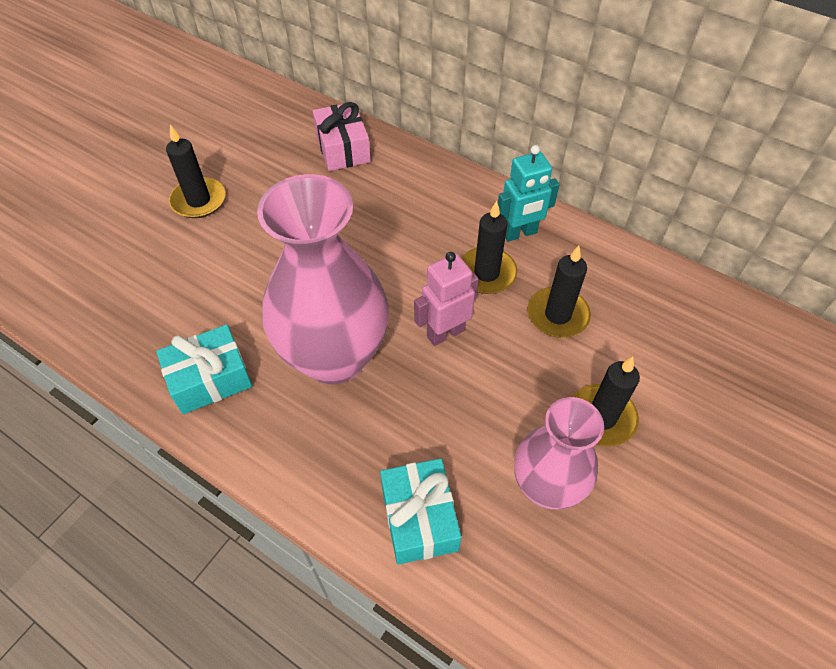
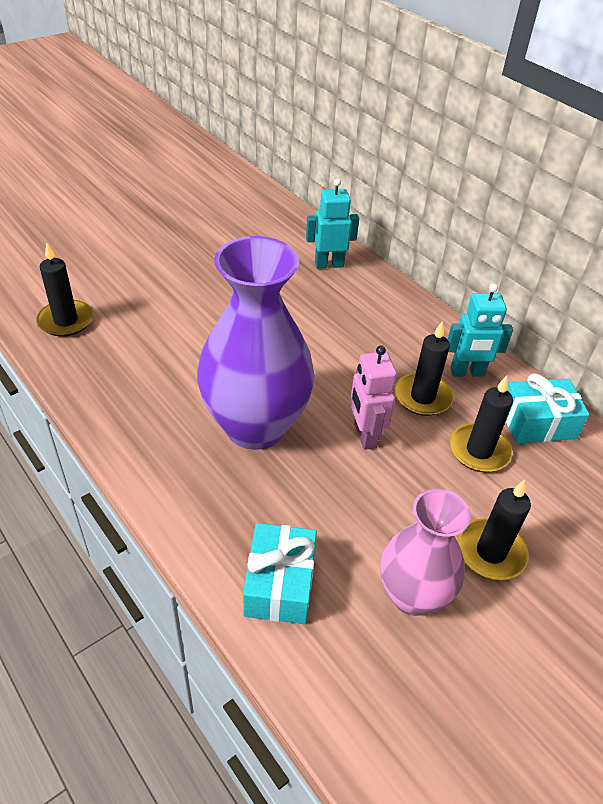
camera: 15 degrees right, 10 degrees down
(199, 200) = (188, 274): black candle -> black candle (66, 321)
(210, 379) = (140, 413): turquoise gift -> turquoise gift (537, 422)
(334, 356) = (255, 426): pink vase -> purple vase
(343, 148) = (329, 264): pink gift -> turquoise robot
(445, 333) = (364, 435): pink robot -> pink robot turned 90 degrees counterclockwise

